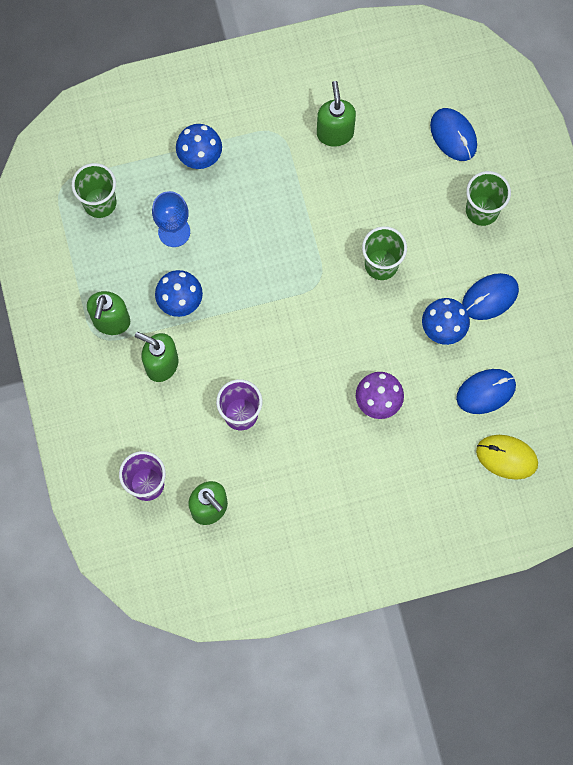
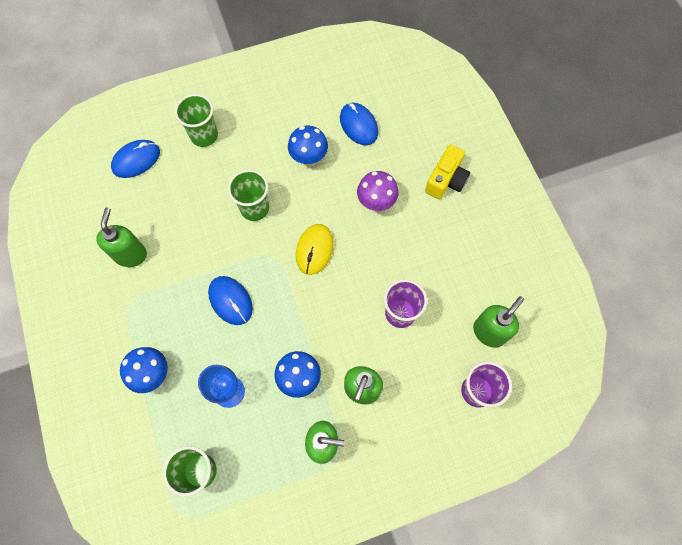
camera: 95 degrees left, 5 degrees down
(335, 133) = (131, 254): green soap dispenser -> green soap dispenser turned 105 degrees clockwise
(402, 488) = (446, 180): none -> yellow camera
(490, 297) = (279, 126): blue mouse -> blue mouse (230, 301)
(506, 457) = (410, 109): yellow mouse -> yellow mouse (314, 250)

